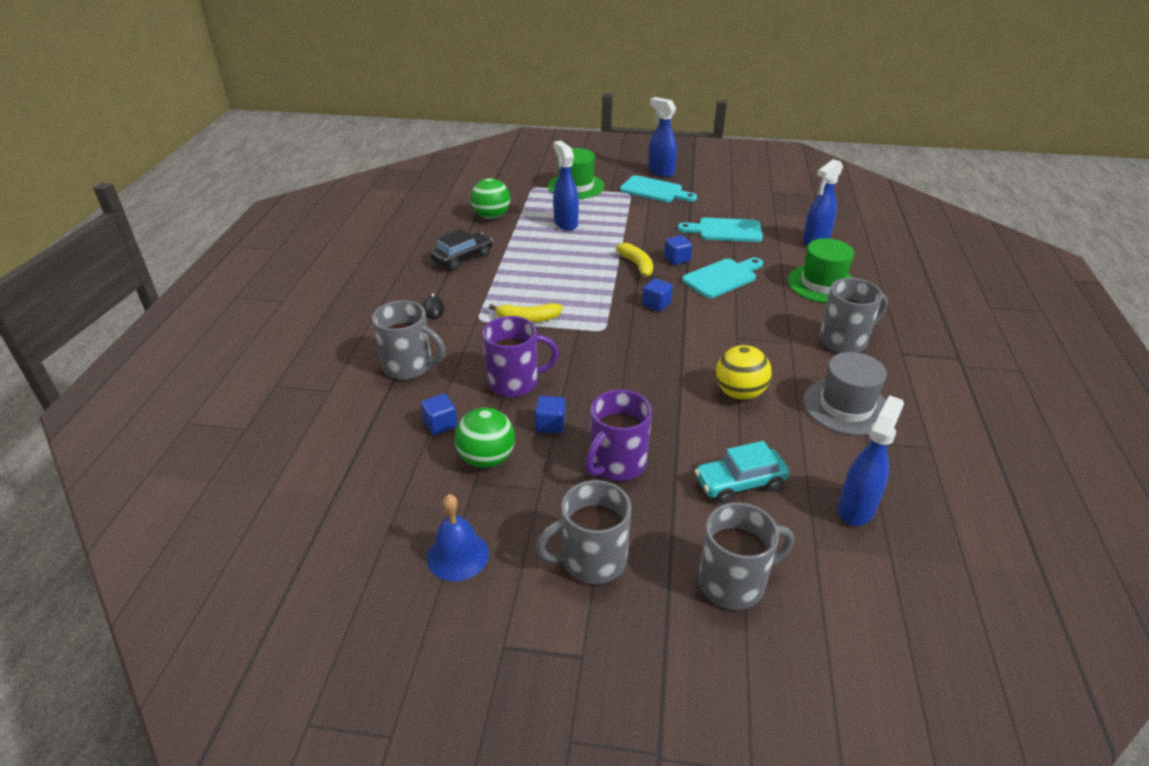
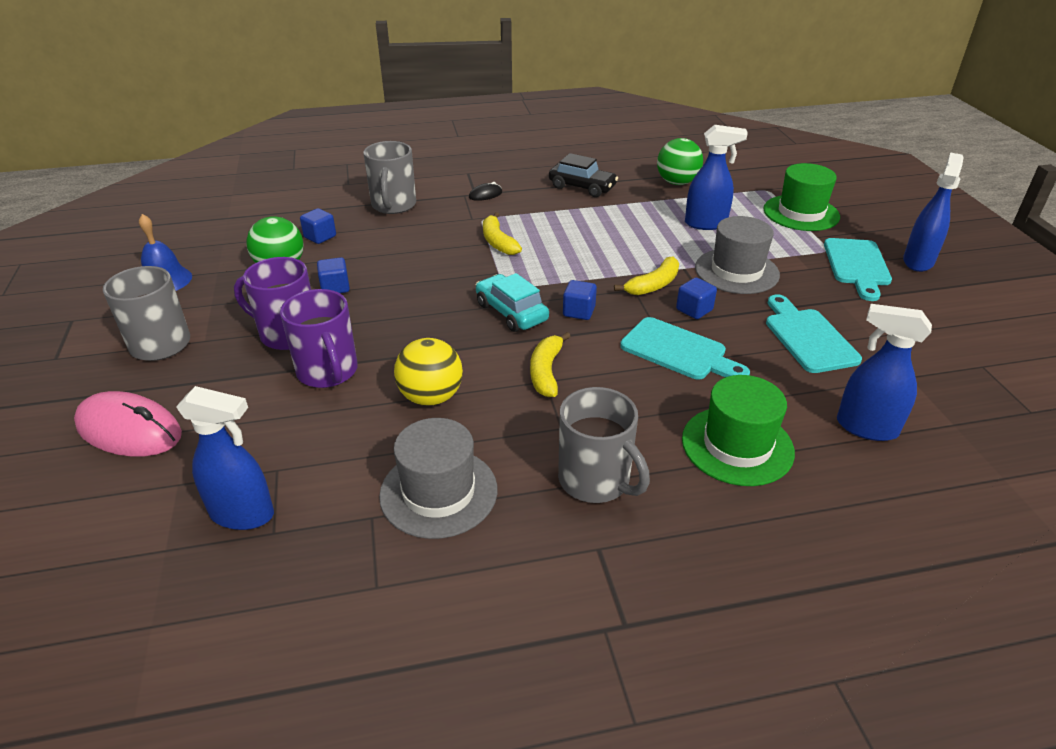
camera: 70 degrees right, 0 degrees up
(515, 382) = (392, 257): purple mug -> purple mug (328, 372)
(565, 223) = (706, 224): blue spray bottle -> blue spray bottle turned 45 degrees clockwise
(637, 231) = (736, 271): none -> grey hat
(726, 335) = (546, 372): none -> yellow banana
(734, 582) = (129, 430): grey mug -> pink mouse
(740, 483) = (273, 416): turquoise car -> turquoise car (511, 312)

